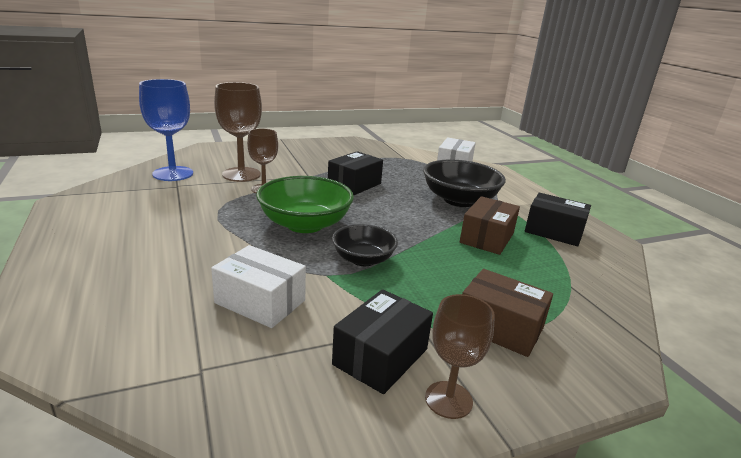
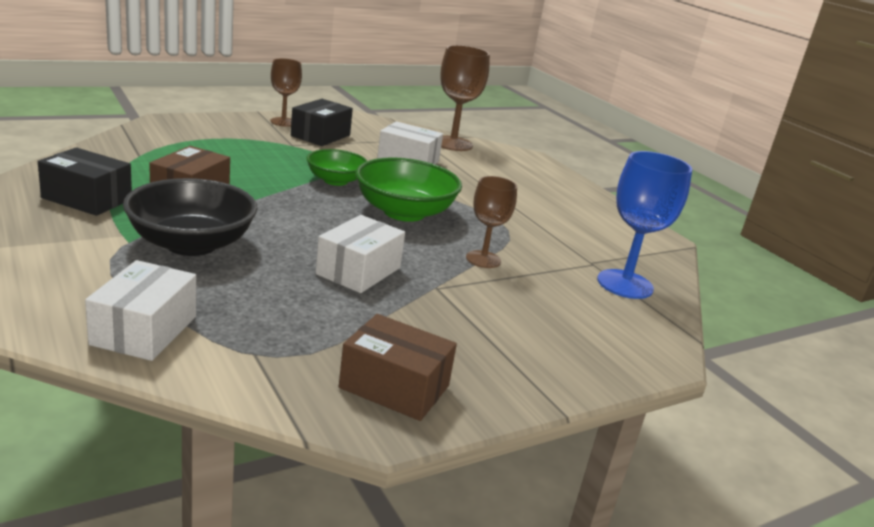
camera: 170 degrees right, 0 degrees up
(241, 174) = (536, 286): brown goblet -> brown goblet (453, 144)
(354, 184) = (358, 271): black box -> white box
(363, 259) = (335, 180): black bowl -> green bowl
(500, 327) = (232, 140): brown box -> brown box (394, 387)

